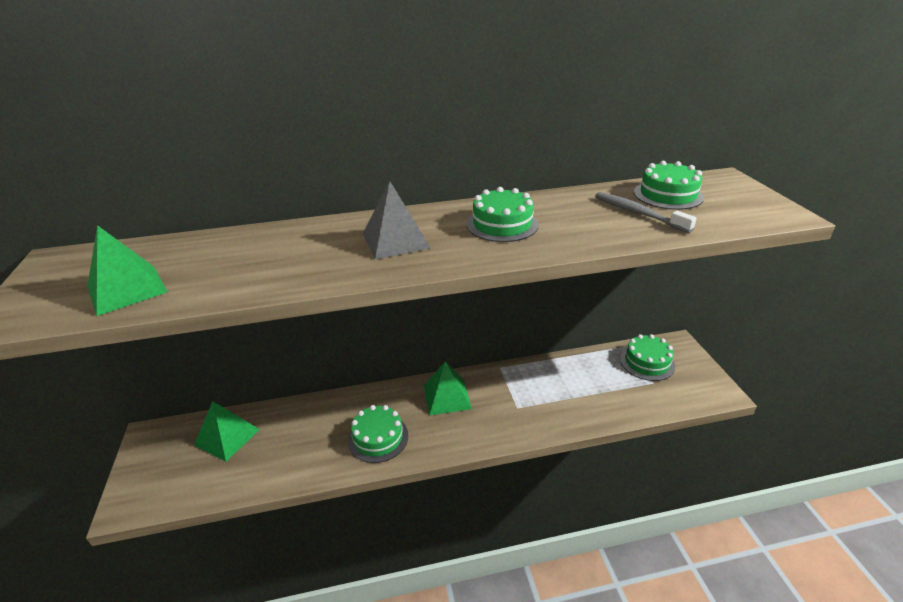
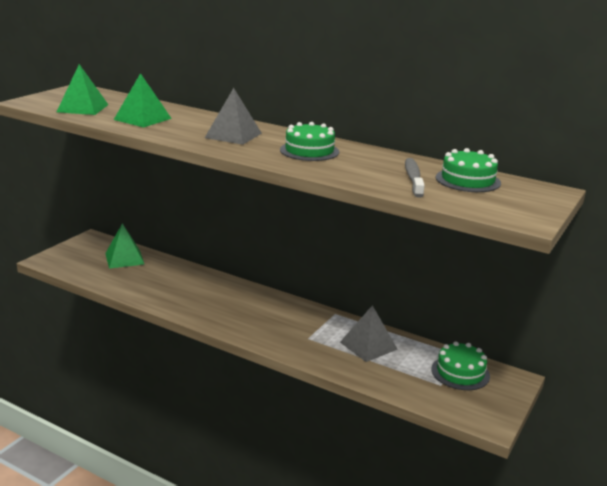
camera: 40 degrees right, 10 degrees down
(378, 438) = (198, 302): green cake -> none
(447, 396) = (271, 307): green pyramid -> green pyramid (142, 119)
(565, 382) = (368, 345): none -> grey pyramid

